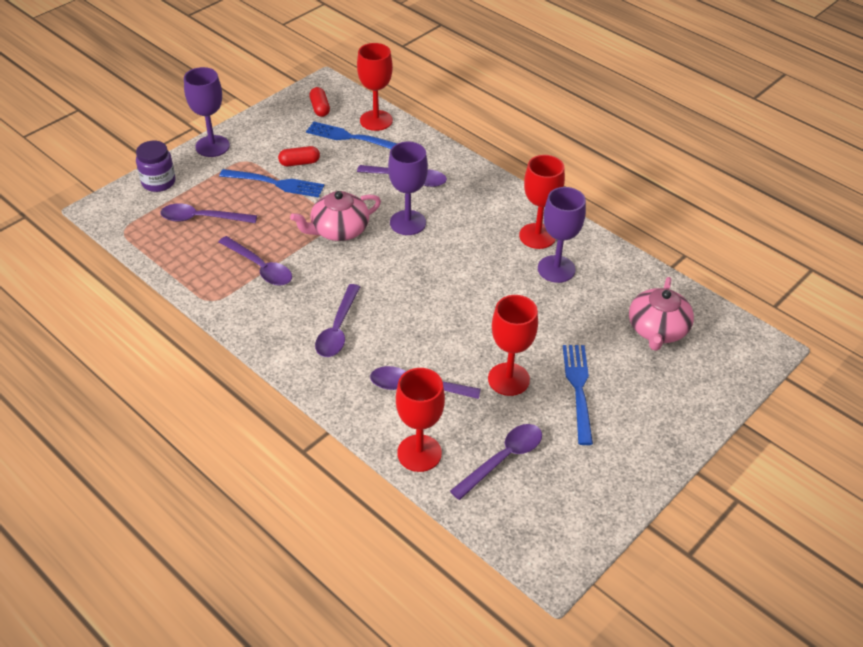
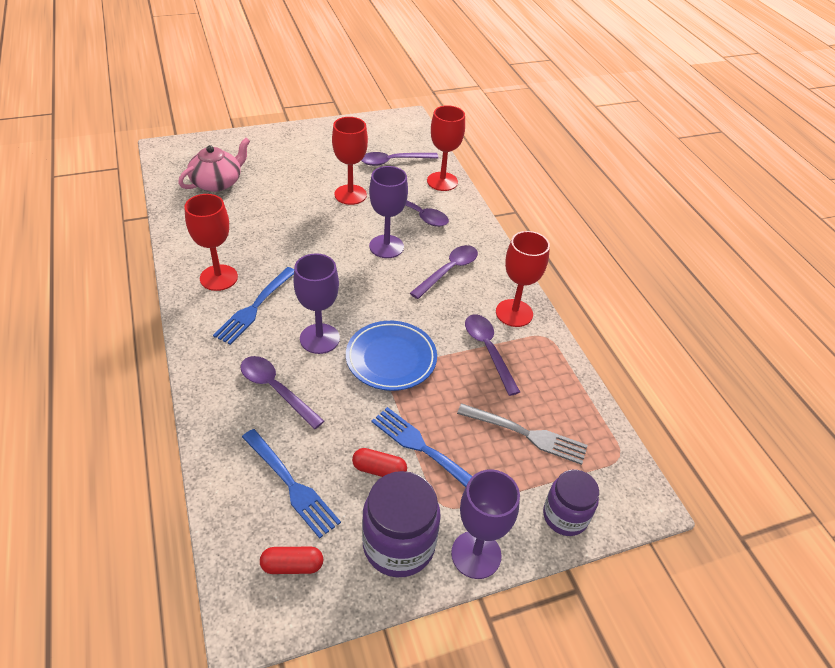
camera: 155 degrees left, 0 degrees up
(202, 218) = (527, 434): purple spoon -> grey fork
(263, 135) = (398, 544): none -> purple jar
(320, 108) = (292, 565): red capsule -> red capsule turned 75 degrees clockwise
(339, 230) = (391, 359): pink teapot -> blue plate
(376, 120) = (237, 501): red goblet -> red goblet (514, 313)
(556, 269) = (236, 246): purple goblet -> purple goblet (386, 246)
(578, 388) = (310, 174): blue fork -> blue fork (254, 307)

